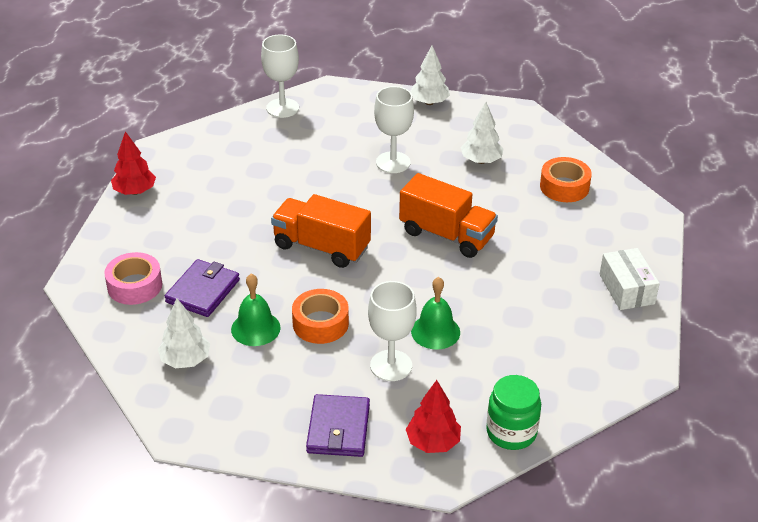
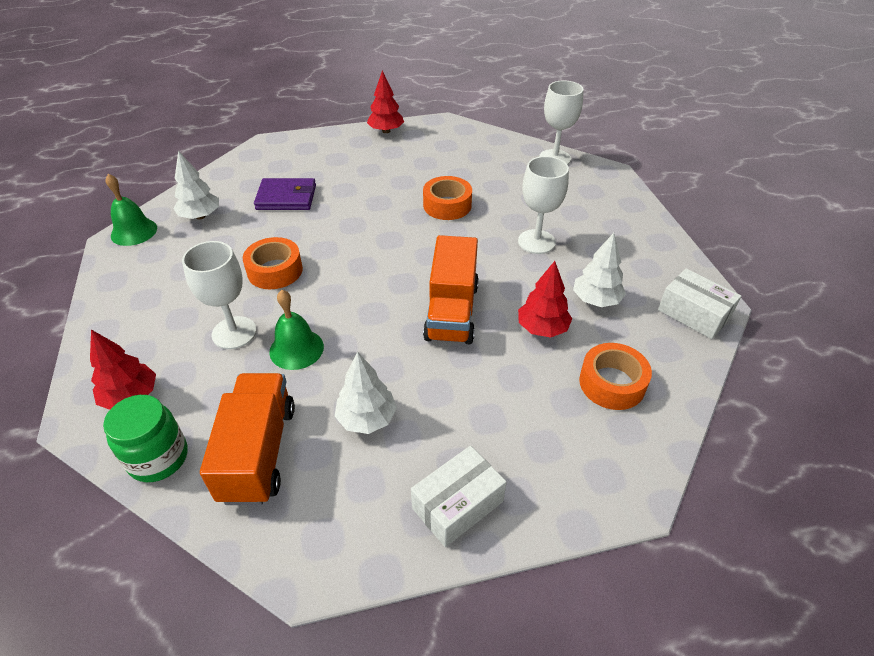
camera: 65 degrees right, 5 degrees up
(135, 286) = (277, 166): pink tape -> none
(255, 328) = (253, 237): green bell -> green bell (134, 231)
(303, 193) = (447, 205): none -> orange tape
(321, 247) = (379, 239): orange truck -> orange truck (258, 452)
(338, 429) = (138, 325): purple wallet -> none
(429, 102) = (656, 235): white tree -> white tree (367, 418)
(494, 197) = (542, 328): none -> red tree
(523, 125) = (693, 314): none -> white box

